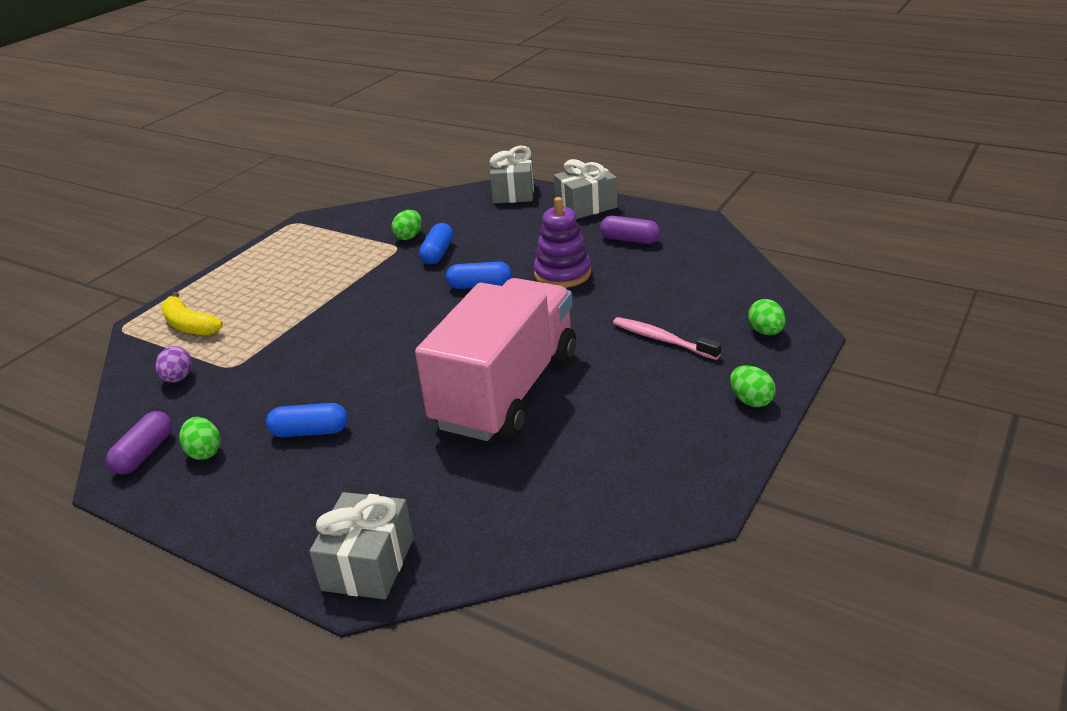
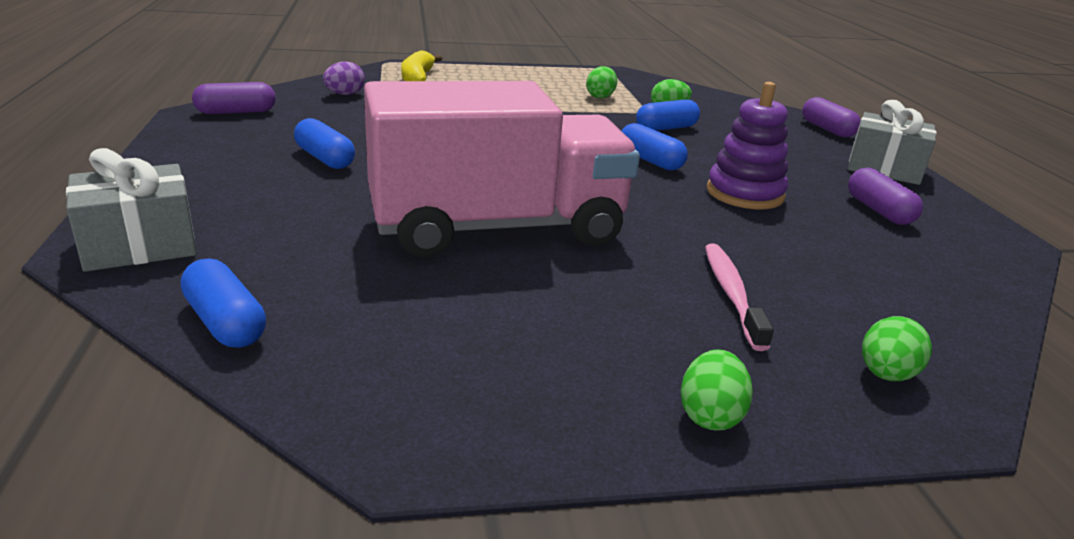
camera: 45 degrees right, 5 degrees down
(204, 452) = (257, 130): green egg -> green egg (600, 97)
(513, 192) = (827, 129): grey gift -> purple capsule
(519, 544) = (225, 322): none -> blue capsule

